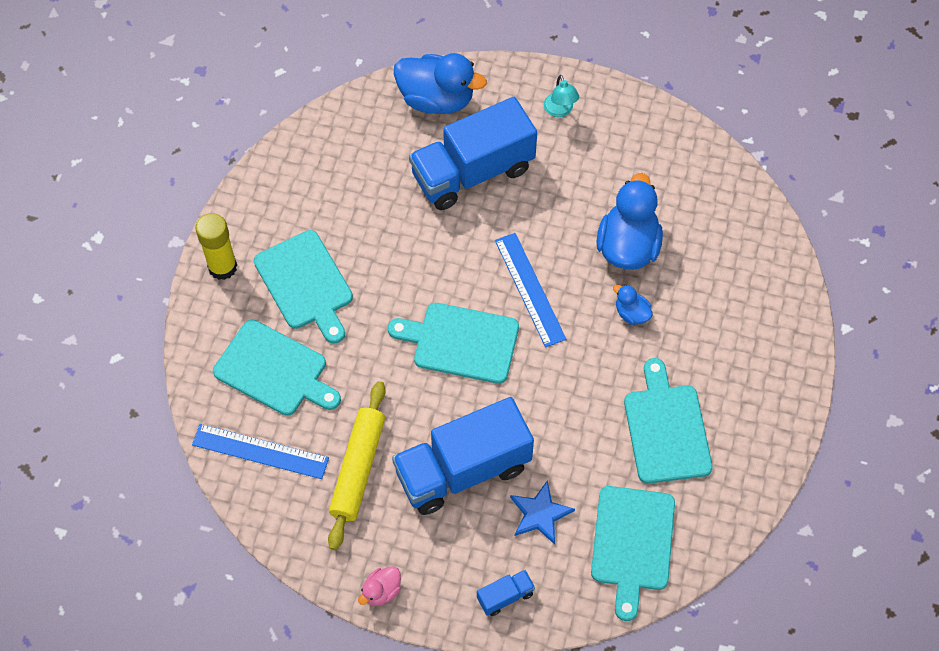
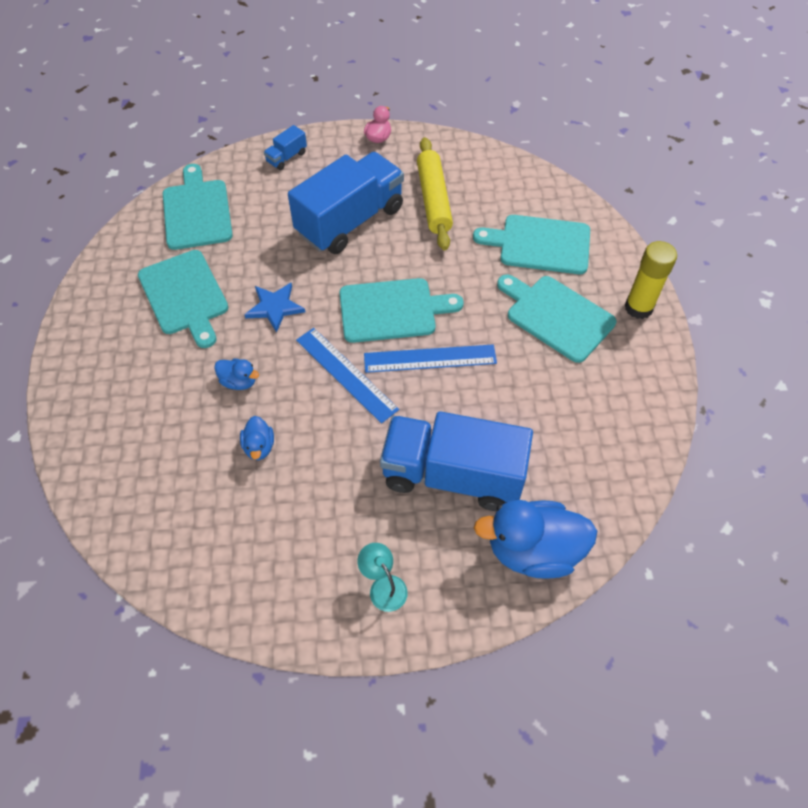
camera: 160 degrees right, 5 degrees down
(260, 451) = (515, 190): blue ruler -> blue ruler (430, 359)
(472, 172) = (452, 475): blue truck -> blue truck turned 120 degrees counterclockwise
(540, 514) = (277, 210): blue star -> blue star (275, 307)
(628, 246) = (259, 447): blue duck -> blue duck, size x0.48

